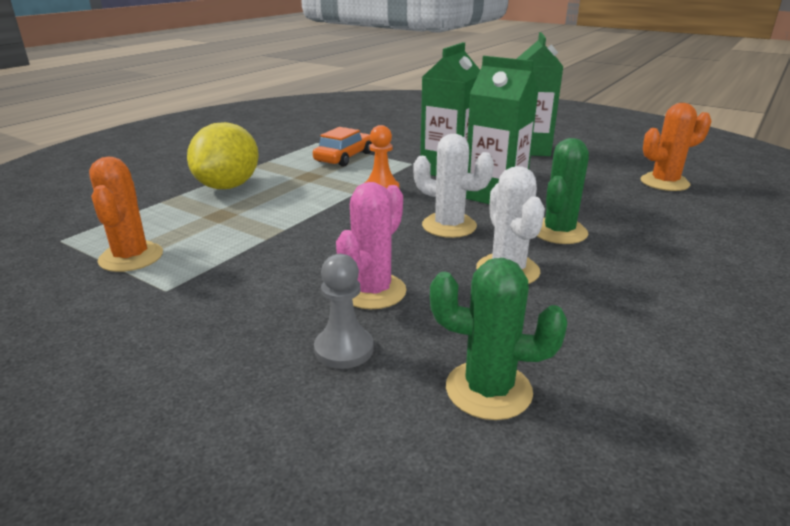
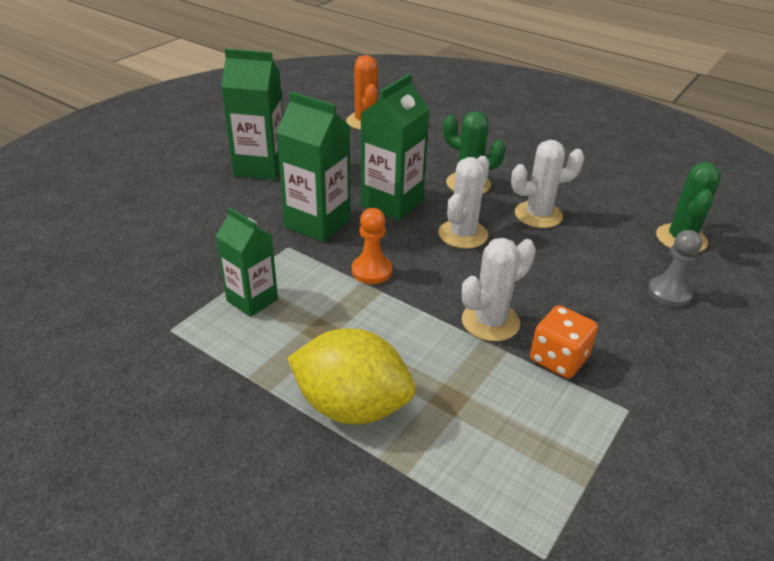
camera: 90 degrees left, 10 degrees up
(131, 257) = (573, 458): orange cactus -> none
(246, 261) = (558, 359): none -> orange dice
(306, 233) = (490, 322): none -> white cactus
(344, 157) = (252, 300): orange car -> green carton
(372, 291) = (589, 279): pink cactus -> none

